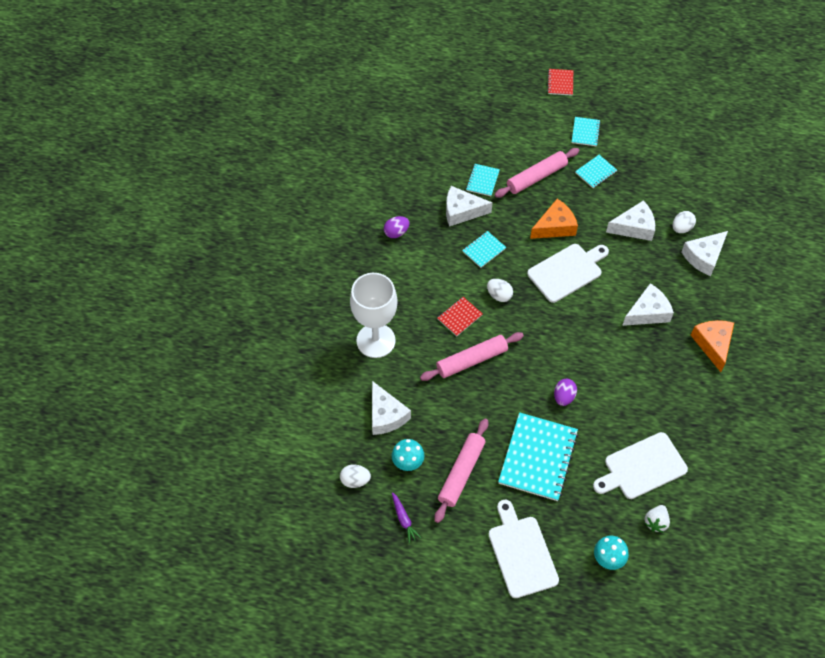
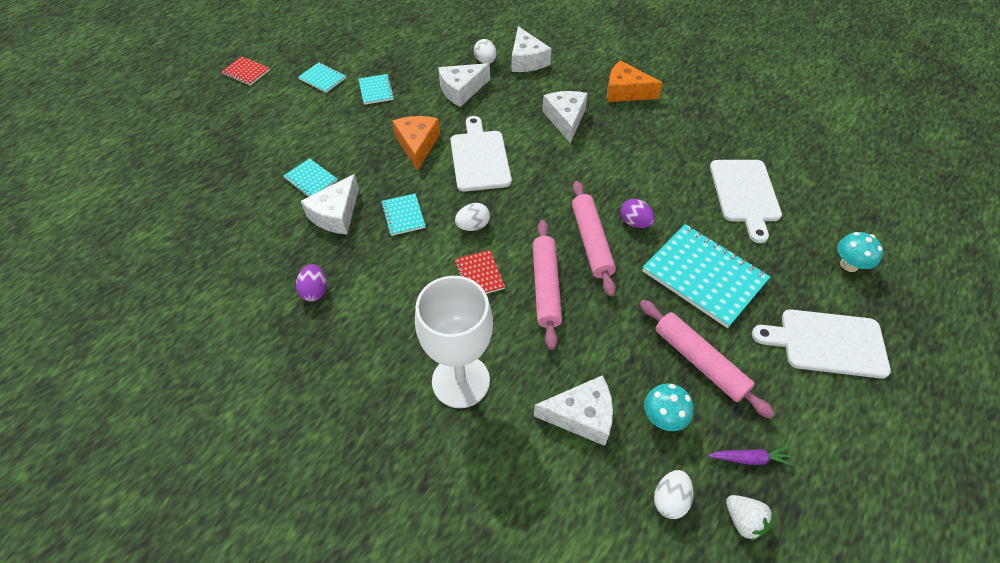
camera: 65 degrees left, 5 degrees down
(536, 177) = (344, 135): pink rolling pin -> pink rolling pin (591, 242)
(634, 227) = (461, 90): white cheese -> white cheese turned 135 degrees counterclockwise
(656, 522) = (813, 209): white strawberry -> white strawberry (743, 520)

